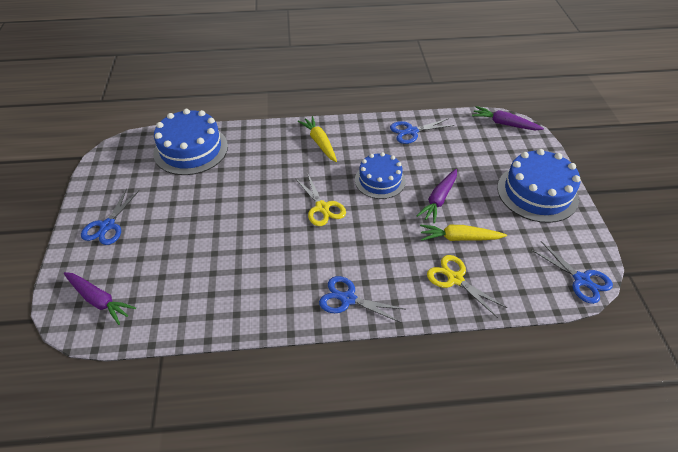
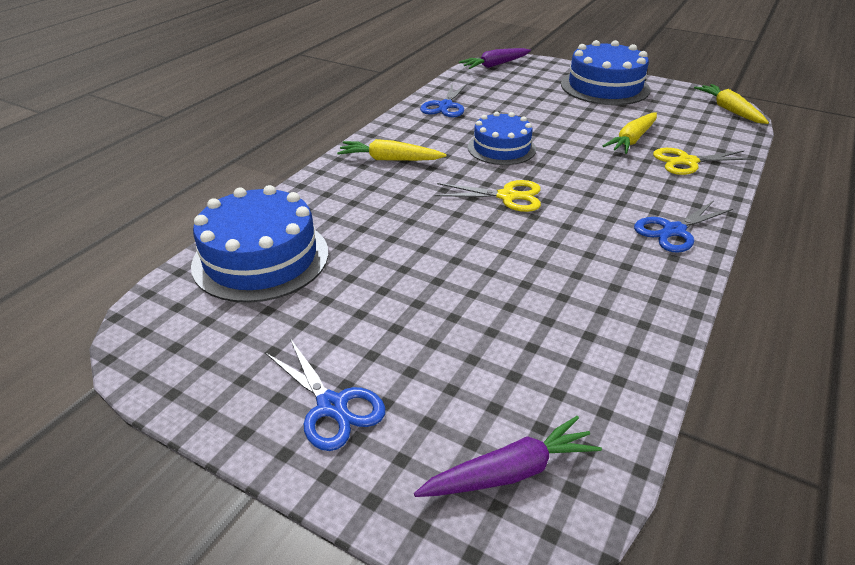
camera: 55 degrees left, 10 degrees down
(439, 199) = (566, 130): purple carrot -> none
(581, 280) = (729, 110): blue scissors -> yellow carrot

